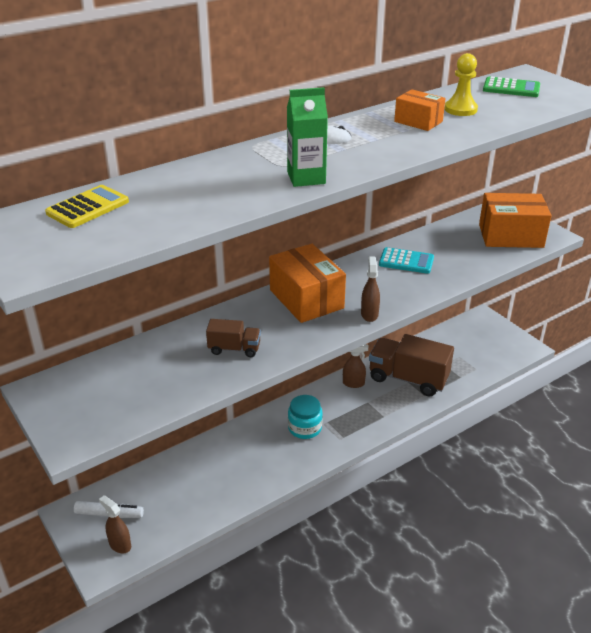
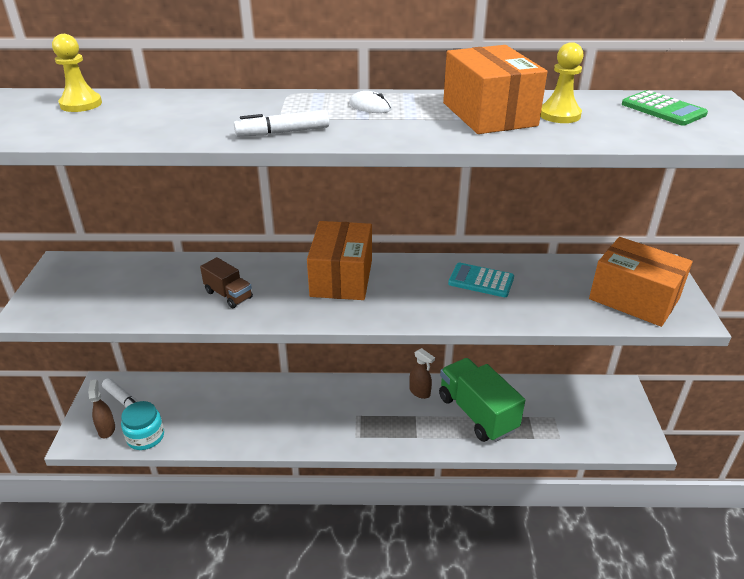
camera: 35 degrees right, 0 degrees up
(88, 207) = (81, 104): yellow calculator -> yellow pawn
(305, 428) = (336, 410): turquoise jar -> turquoise jar (145, 437)
(306, 178) = (283, 132): green carton -> white marker
(369, 314) = (380, 316): brown spray bottle -> none
(406, 261) = (481, 281): turquoise calculator -> turquoise calculator turned 150 degrees clockwise
(408, 379) = (477, 413): brown truck -> green truck
(418, 121) = (489, 114): orange box -> orange box, size x1.78

